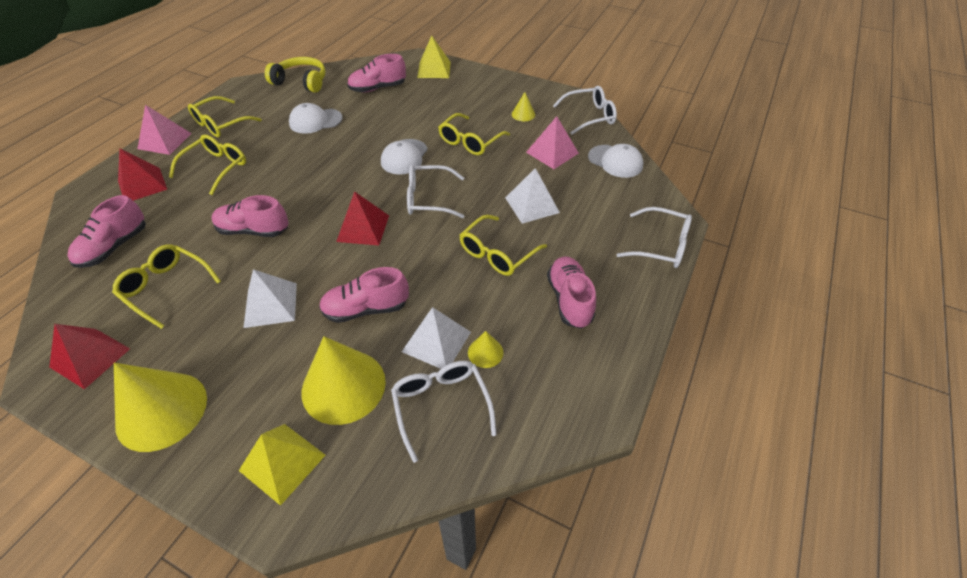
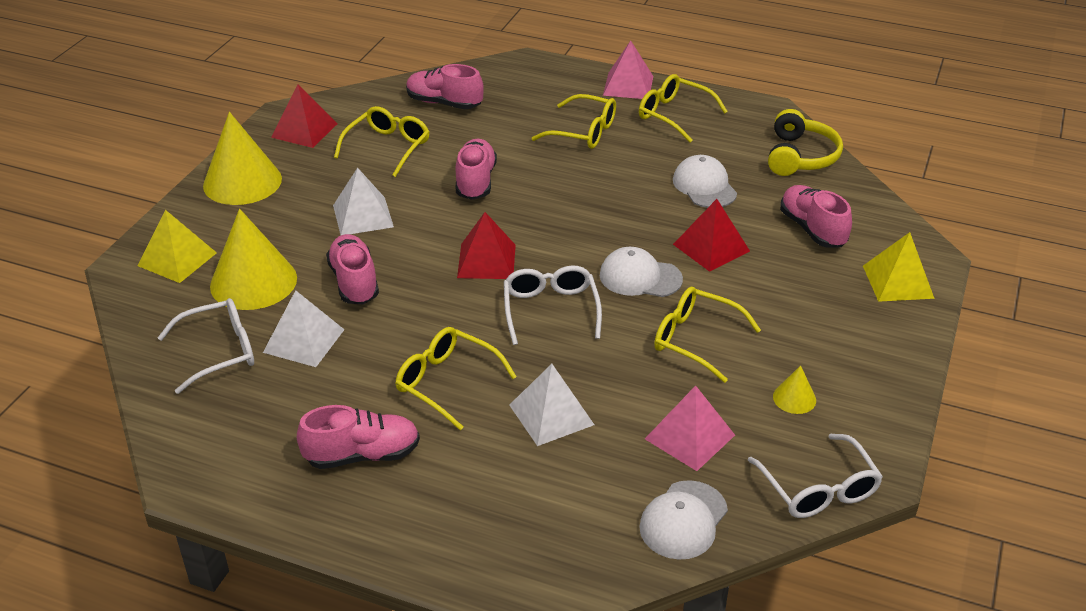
camera: 85 degrees right, 10 degrees down
(142, 185) = (544, 92): red pyramid -> red pyramid (711, 247)
(485, 352) = (285, 381): yellow cone -> none
(661, 246) = (471, 566): white glasses -> none

